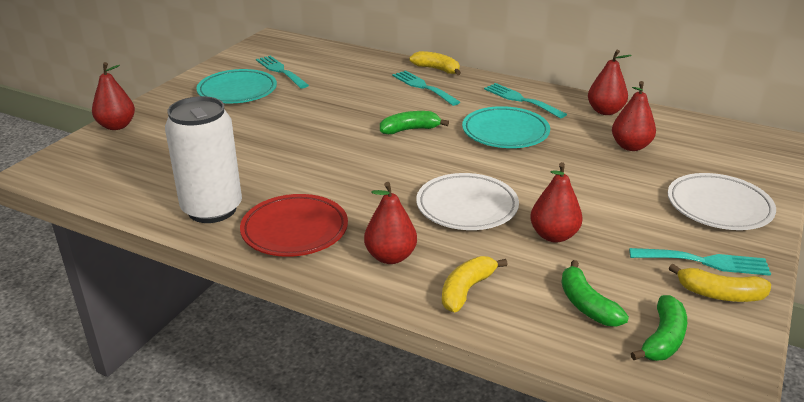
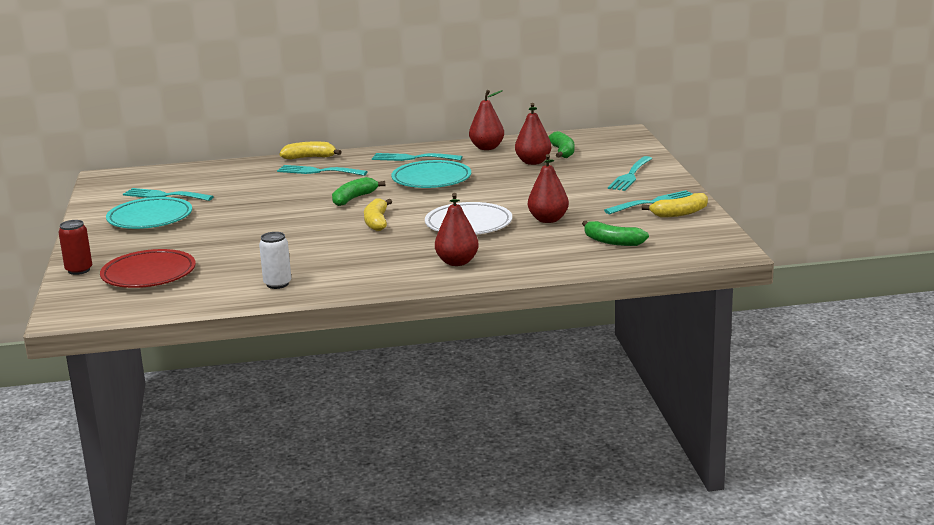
camera: 35 degrees left, 10 degrees down
(117, 126) = (79, 270): red pear -> red can
(212, 209) = (277, 284): white can -> white can, size x0.49
(295, 230) = (365, 273): red plate -> red plate (149, 274)
(466, 290) = (532, 259): yellow banana -> yellow banana (377, 222)
(663, 339) = (672, 240): green banana -> green banana (562, 152)
(719, 207) = (630, 176): white plate -> turquoise fork

